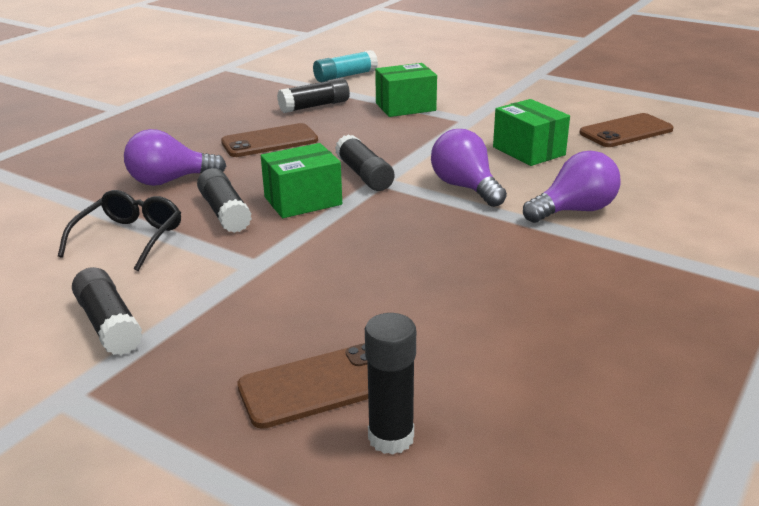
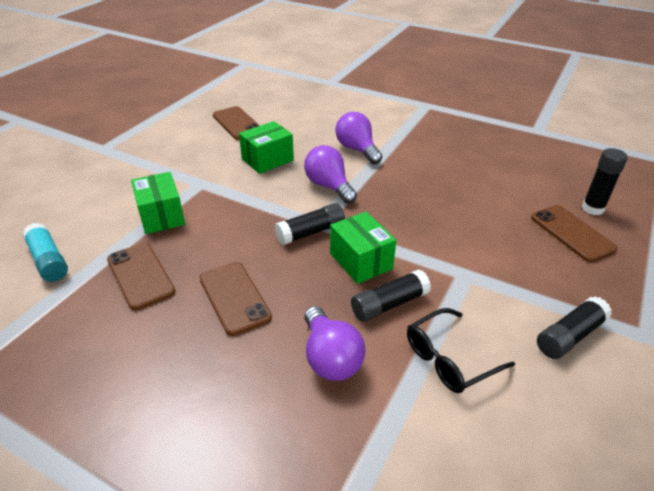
camera: 95 degrees left, 10 degrees up
(129, 238) = (449, 359): black glasses -> black glasses turned 45 degrees counterclockwise
(314, 106) = (140, 275): black glue stick -> brown phone
(465, 187) = (329, 186): purple light bulb -> purple light bulb turned 90 degrees clockwise

